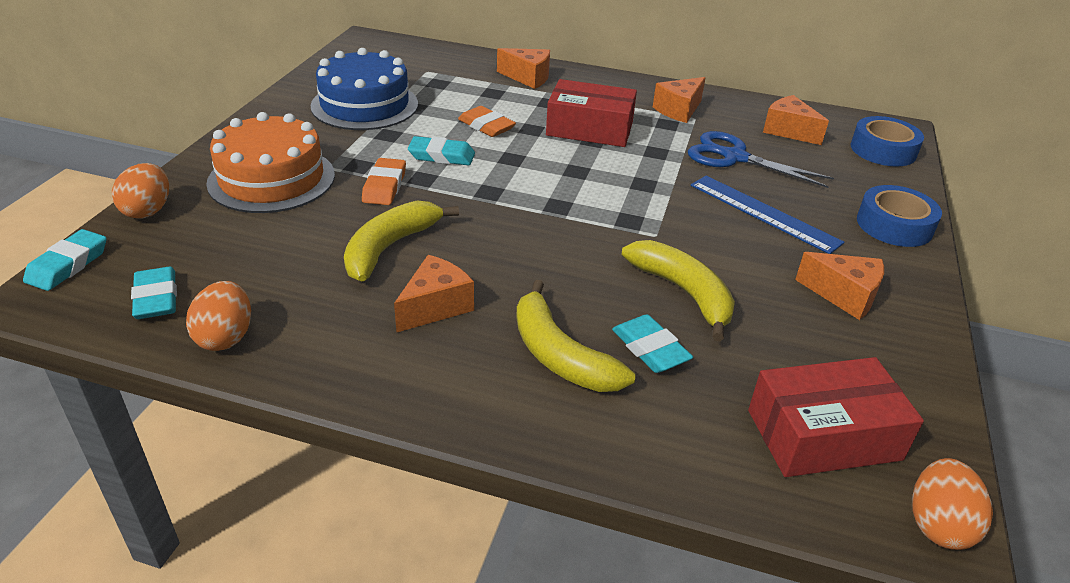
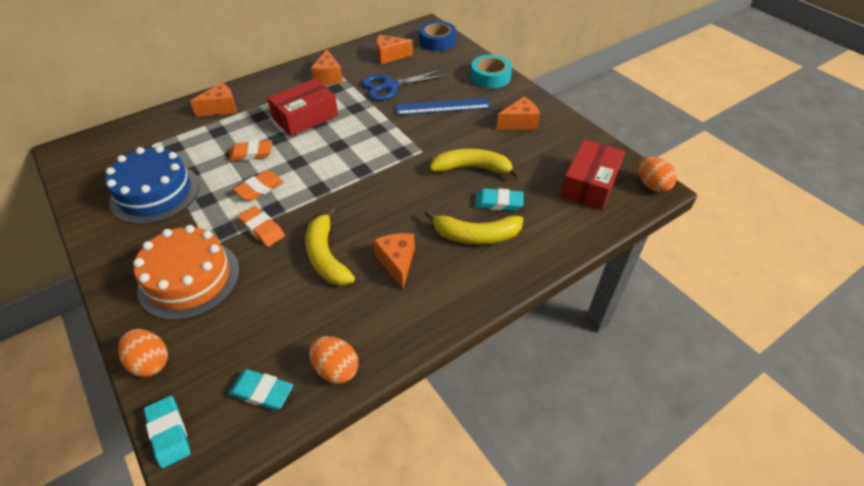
camera: 50 degrees left, 10 degrees up
(441, 156) = (260, 188): turquoise eraser -> orange eraser
(894, 225) = (490, 77): blue tape -> turquoise tape

